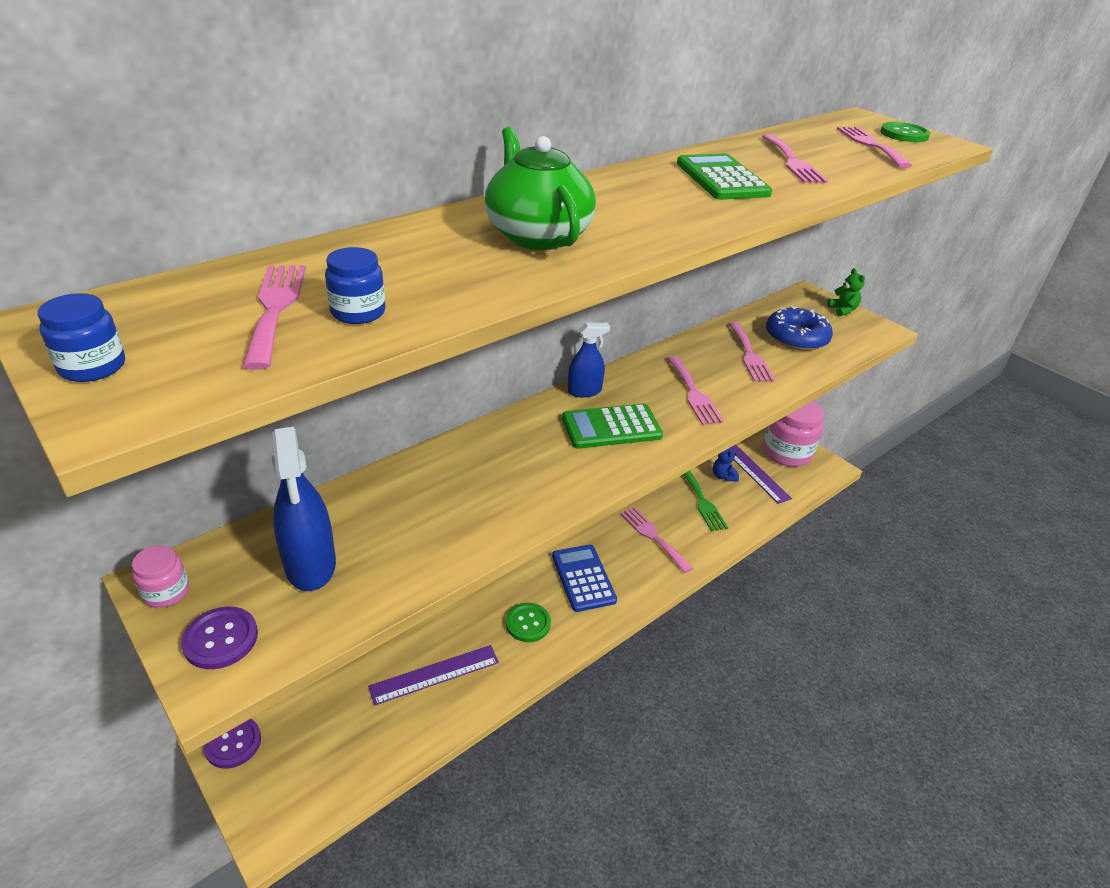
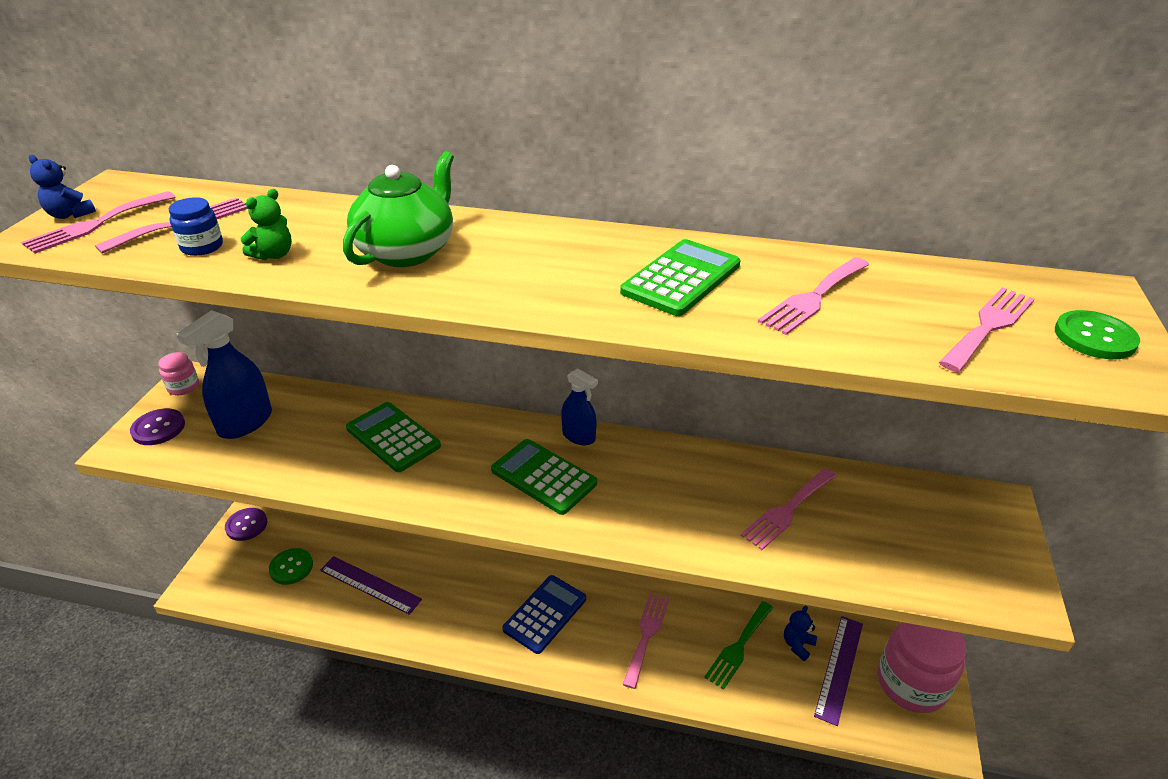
camera: 55 degrees right, 0 degrees up
(92, 367) = (70, 215): blue jar -> blue teddy bear
(465, 479) = (393, 437): none -> green calculator
(528, 623) = (463, 608): green button -> green button (291, 567)
(693, 393) = (661, 502): pink fork -> pink fork (96, 224)
(796, 337) = (879, 531): blue donut -> none
(842, 310) = (1009, 546): green teddy bear -> green teddy bear (273, 255)

